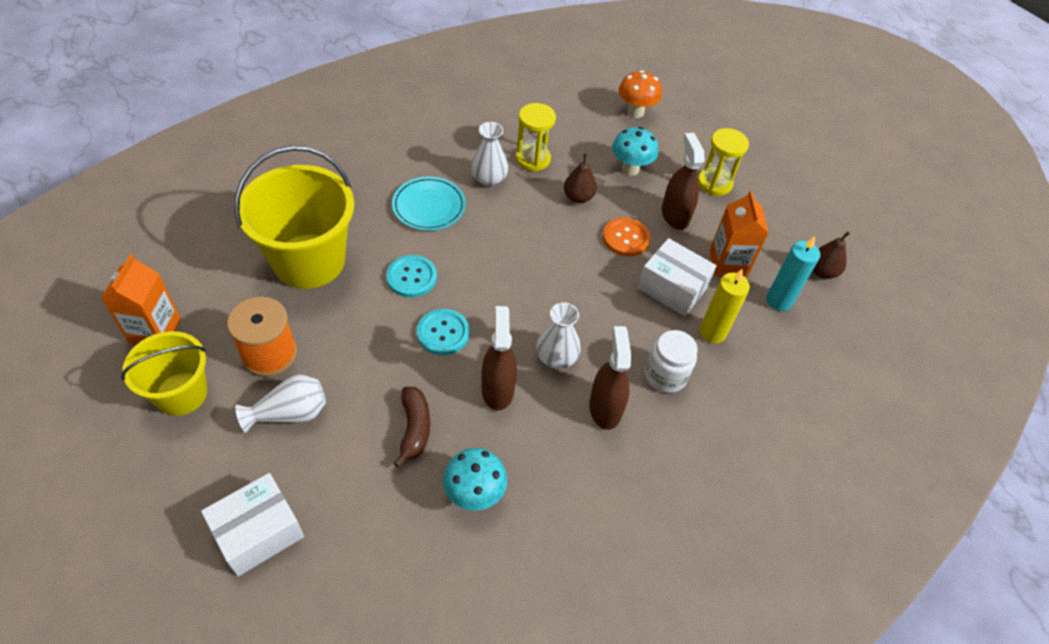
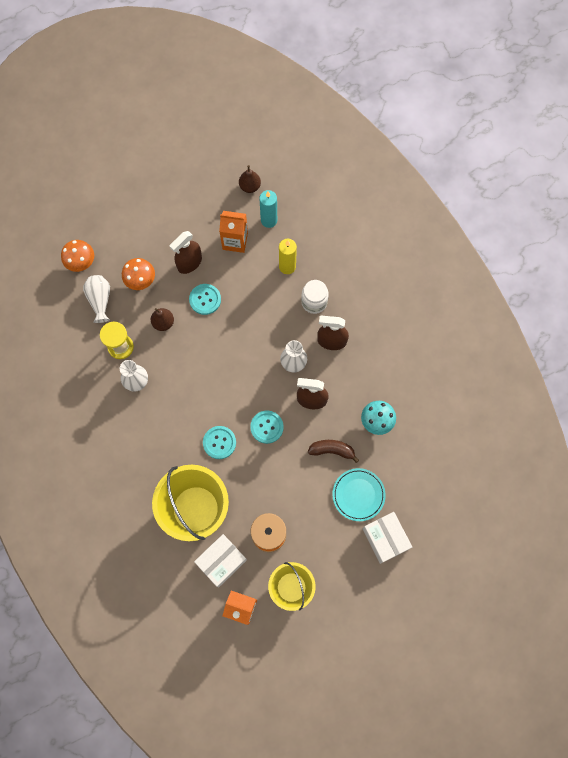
camera: 75 degrees left, 20 degrees up
(290, 413) = (313, 522): white vase -> white vase (100, 300)
(429, 206) = (157, 425): turquoise plate -> turquoise plate (358, 495)
(626, 238) = (205, 299): orange button -> turquoise button
(630, 169) = (141, 281): turquoise mushroom -> orange mushroom
(672, 288) = (250, 281): white box -> white box (221, 561)
(675, 215) = (189, 263): brown spray bottle -> brown spray bottle turned 45 degrees counterclockwise
(714, 183) = (163, 228): yellow hourglass -> none

